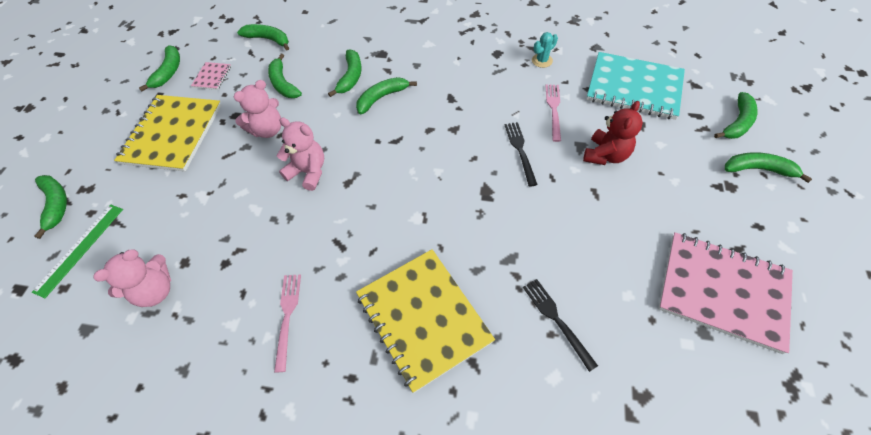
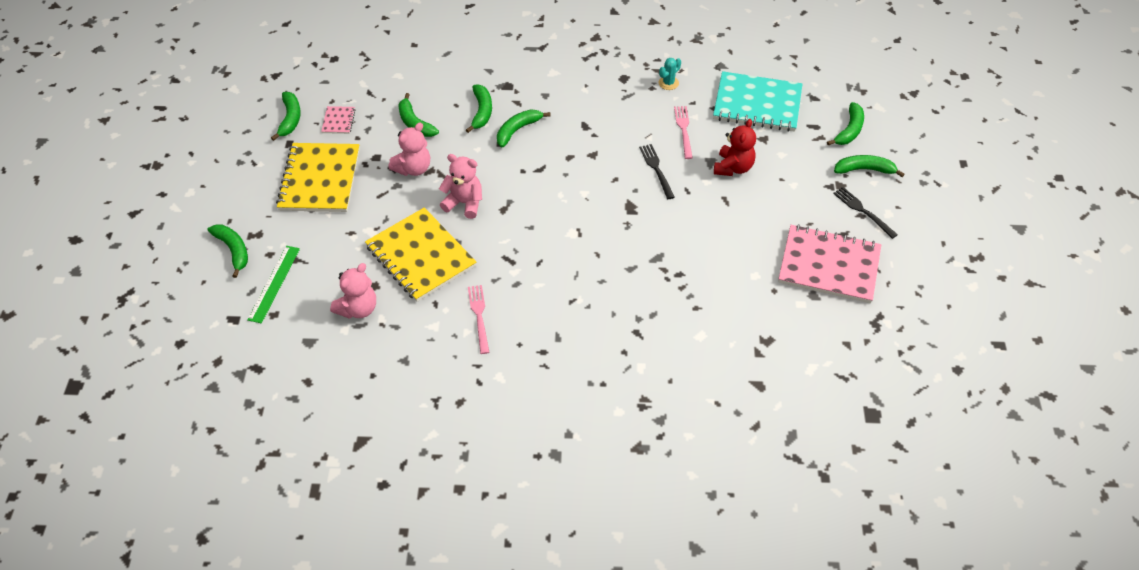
camera: 10 degrees left, 5 degrees down
(268, 40) = (384, 78): green banana -> none
(423, 318) = (592, 306): yellow notebook -> yellow notebook (421, 256)
(556, 319) = (699, 297): black fork -> black fork (862, 211)

